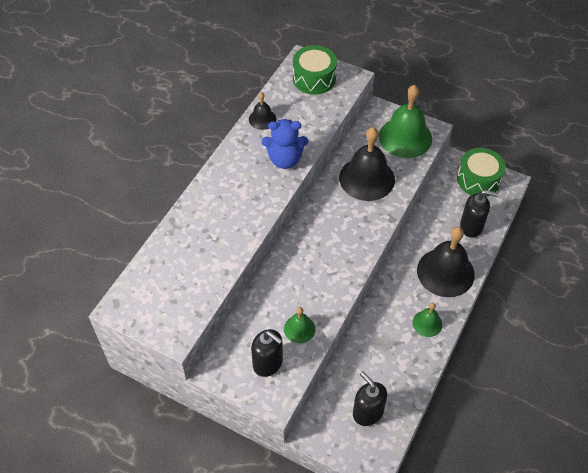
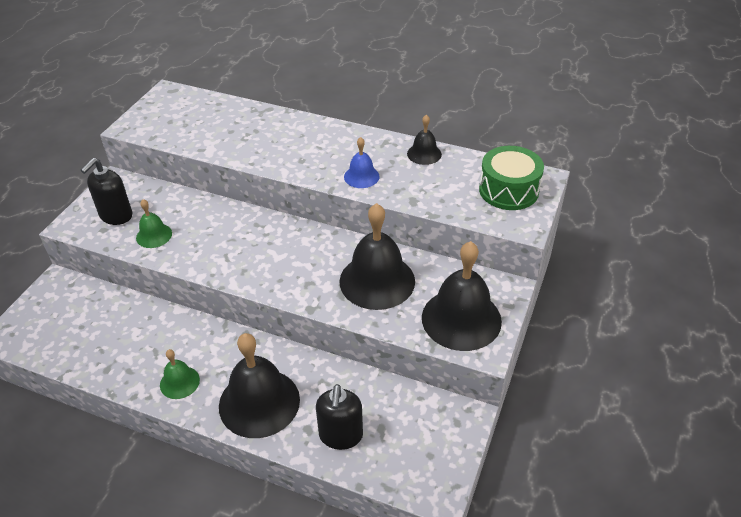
camera: 85 degrees right, 10 degrees down
(285, 159) = (361, 176): blue teddy bear -> blue bell
(367, 412) = (69, 327): black soap dispenser -> none
(405, 137) = (461, 319): green bell -> black bell
(478, 180) = (434, 447): green drum -> none

